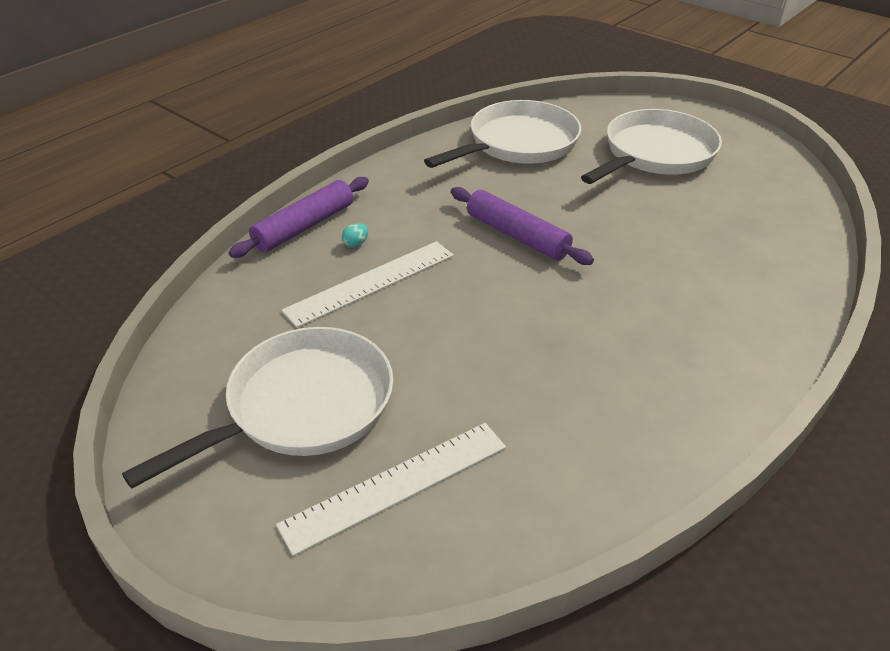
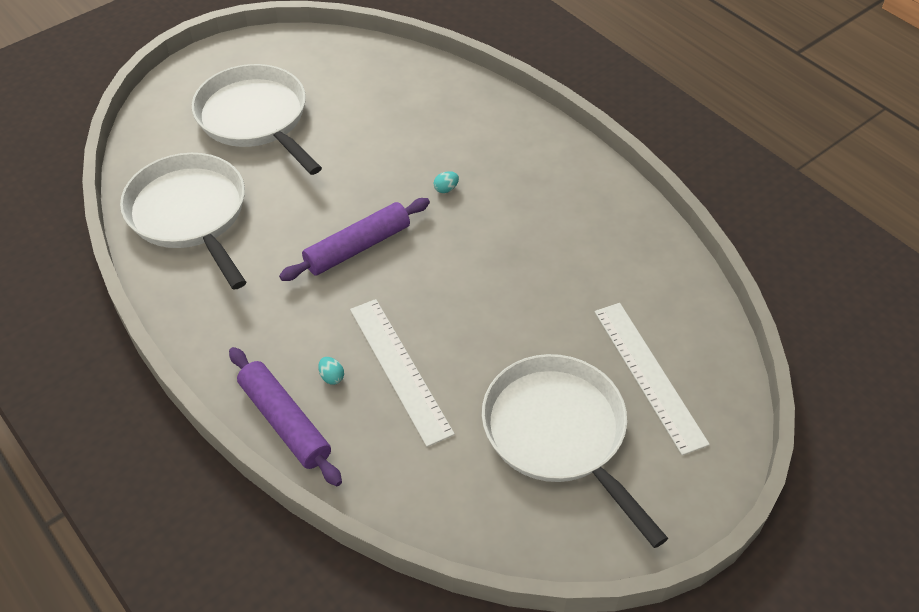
camera: 80 degrees left, 10 degrees up
(627, 282) = (446, 189): none -> turquoise egg

